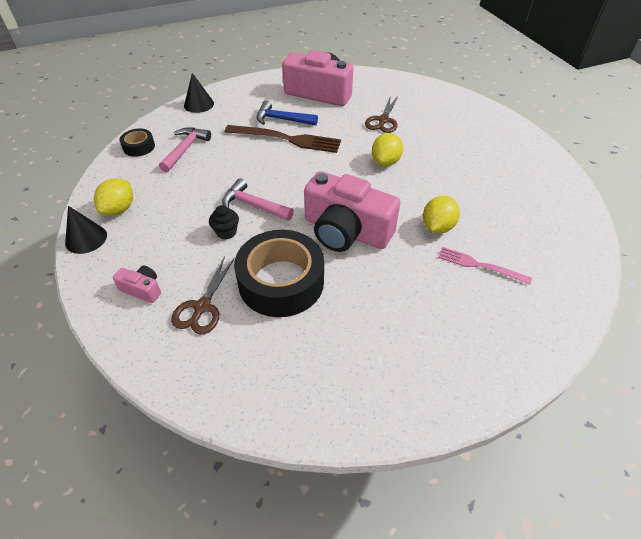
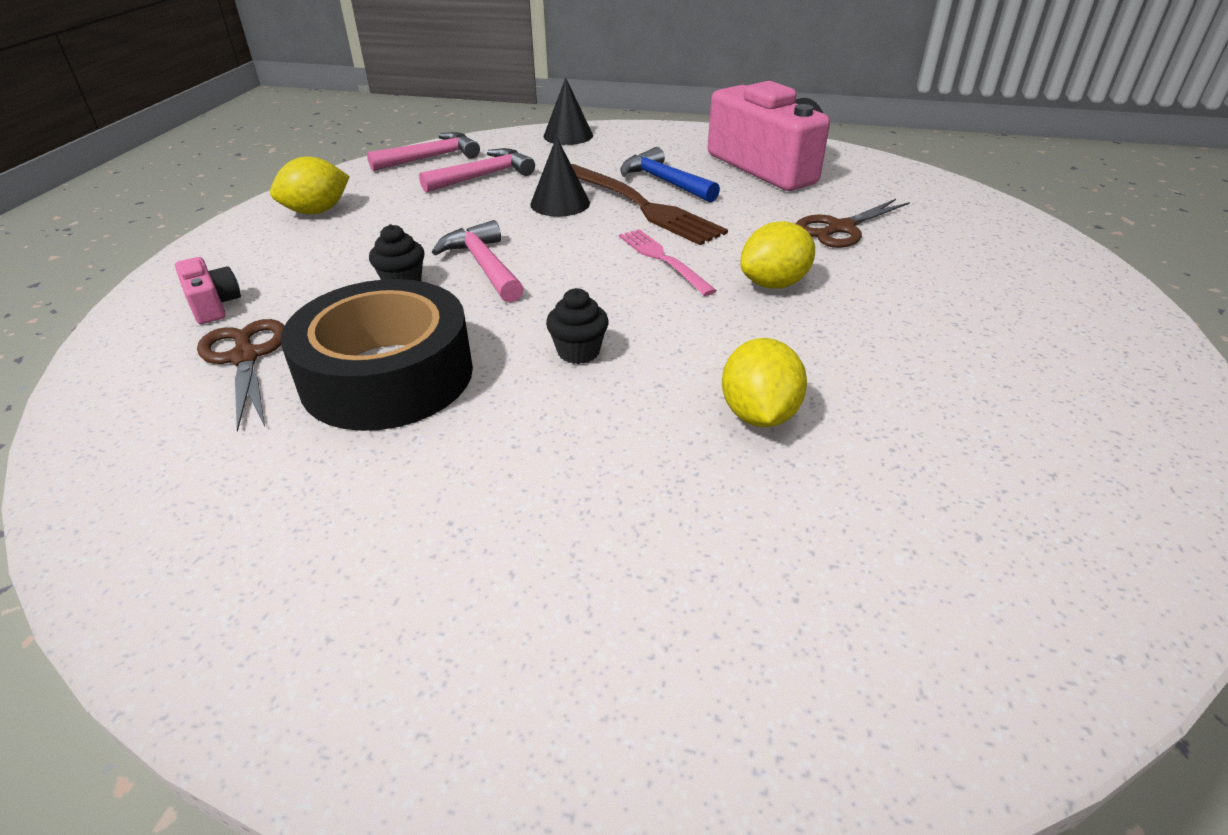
camera: 35 degrees right, 10 degrees down
(86, 239) = (239, 227): black cone -> black cone (560, 203)
(139, 147) = (431, 158): black tape -> pink hammer
(202, 307) = (245, 357): brown scissors -> brown scissors turned 105 degrees clockwise
(346, 231) = (578, 352): pink camera -> black cupcake
(437, 227) = (758, 414): yellow lemon -> yellow lemon turned 60 degrees counterclockwise
(479, 265) = (774, 518): pink fork -> pink fork (663, 259)

